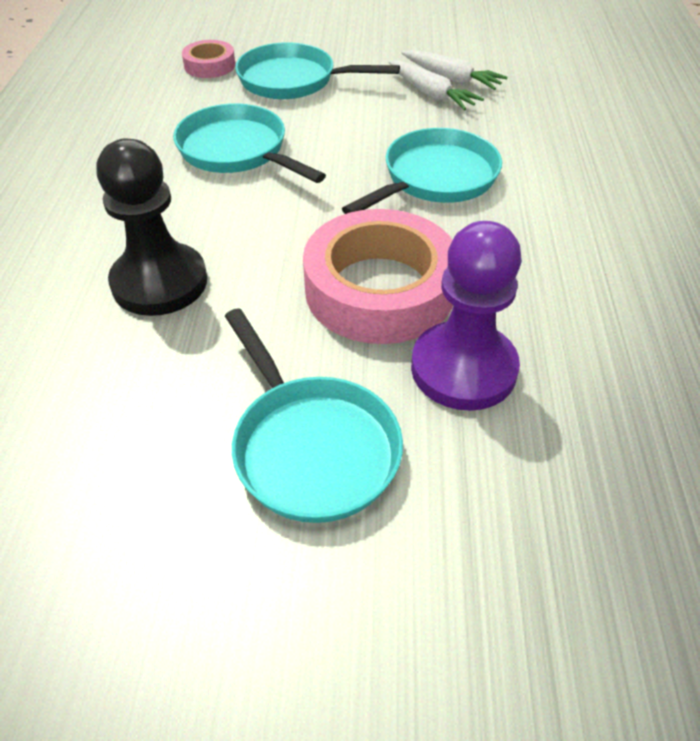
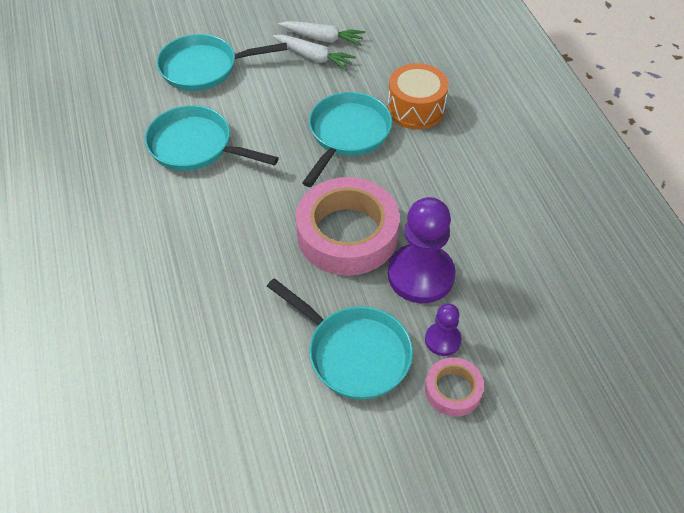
camera: 20 degrees left, 5 degrees up
(159, 282) = (199, 270): black pawn -> none
(210, 65) = (129, 68): pink tape -> pink tape (453, 390)
(459, 470) = (442, 340): none -> purple pawn
(542, 170) = (416, 109): none -> orange drum

